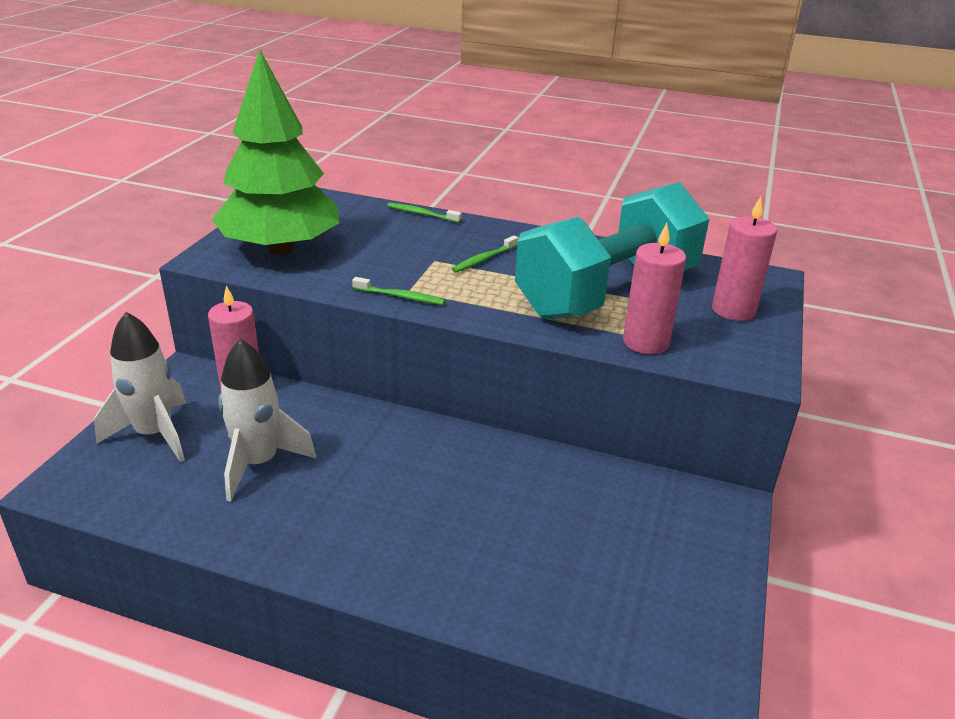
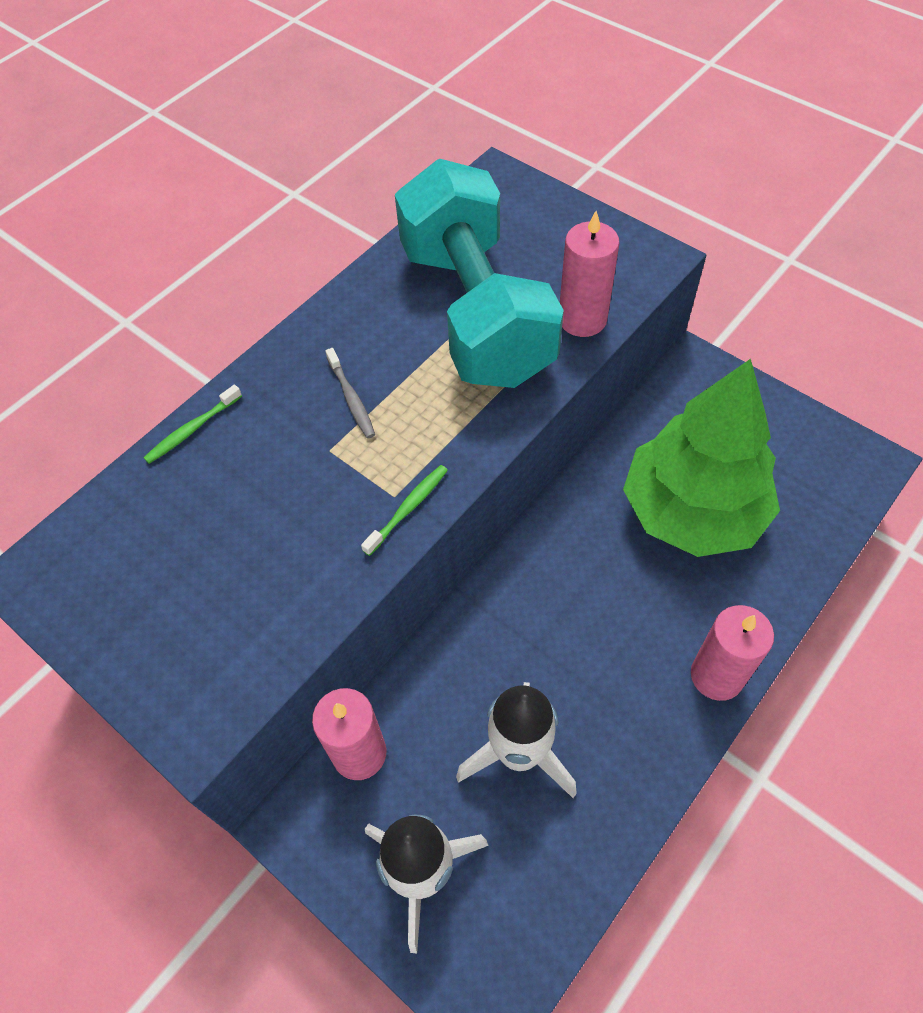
camera: 65 degrees left, 25 degrees up
(281, 249) = (214, 622): green tree -> green tree (692, 511)
(484, 259) = (351, 399): green toothbrush -> grey toothbrush
(733, 310) = (548, 230): pink candle -> pink candle (716, 675)

